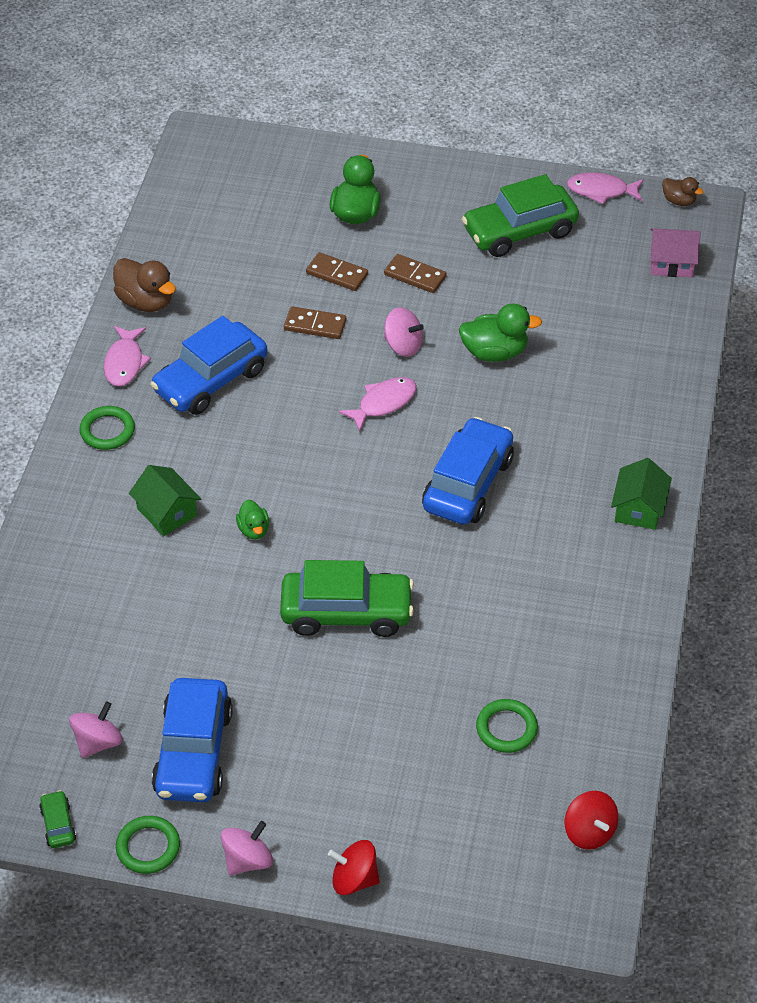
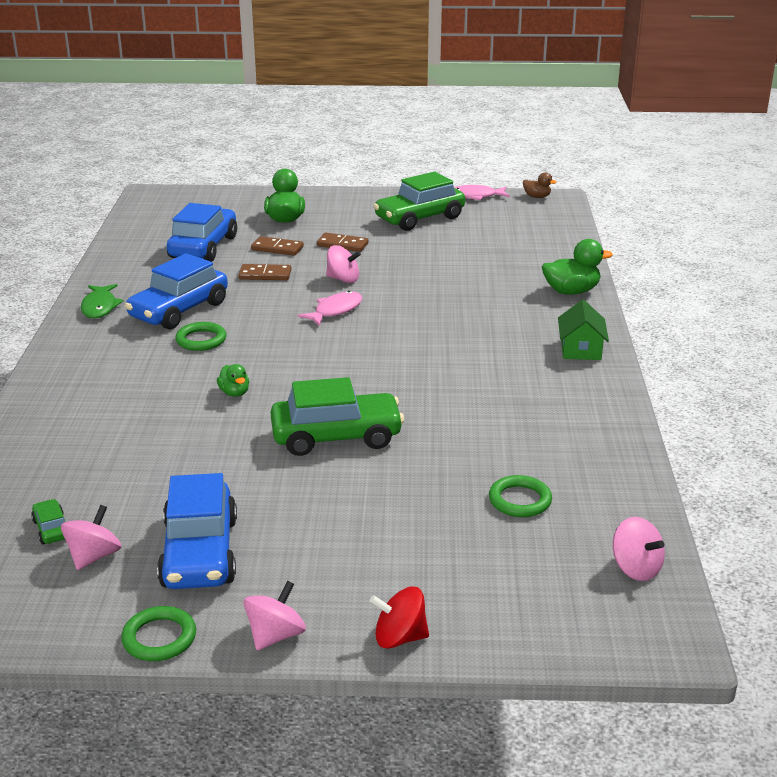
camera: 10 degrees left, 20 degrees down
(58, 824) = (52, 630): green car -> green car (52, 529)
(107, 431) = (87, 346): green ring -> green ring (201, 340)
(125, 362) = (100, 307): pink fish -> green fish
(146, 301) = (115, 274): brown duck -> none
(167, 512) = (149, 389): green house -> none
(468, 483) = (424, 348): blue car -> blue car (203, 247)
(494, 352) = (422, 277): green duck -> green duck (571, 291)
(589, 832) = (635, 568): red spinning top -> pink spinning top
(671, 263) = (545, 224): pink house -> none

